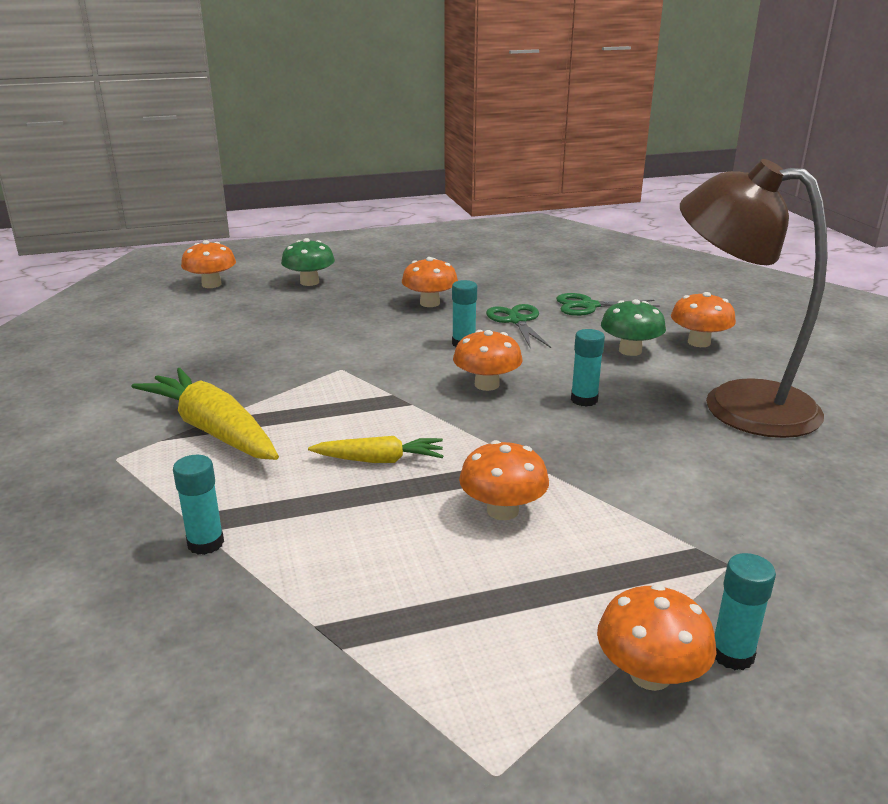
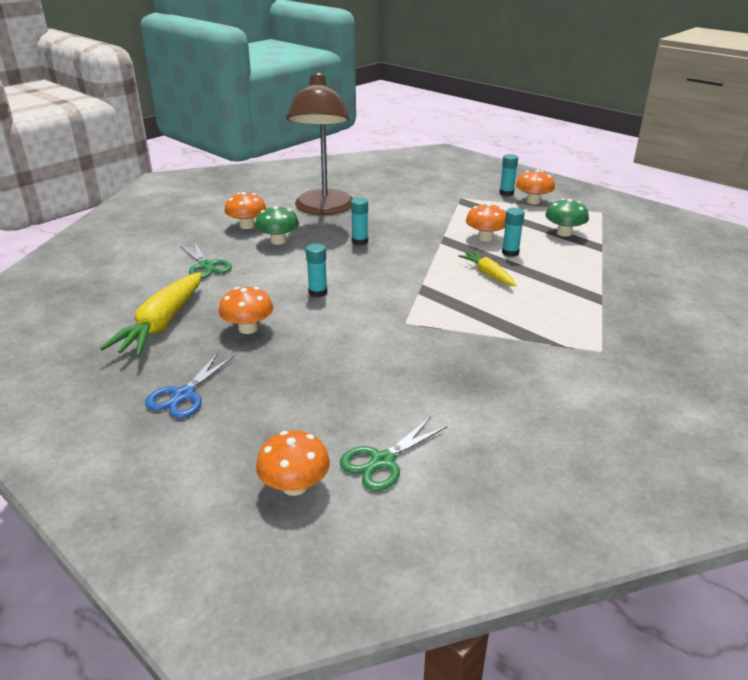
camera: 120 degrees left, 5 degrees up
(205, 543) = (606, 290): turquoise glue stick -> turquoise glue stick (510, 253)
(213, 430) = (531, 334): yellow carrot -> yellow carrot (162, 324)
(309, 282) = (239, 415): green mushroom -> green mushroom (564, 233)
(361, 271) = (183, 395): none -> blue scissors
(487, 384) = (371, 270): orange mushroom -> none
(517, 321) = (258, 284): green scissors -> green scissors (382, 461)

